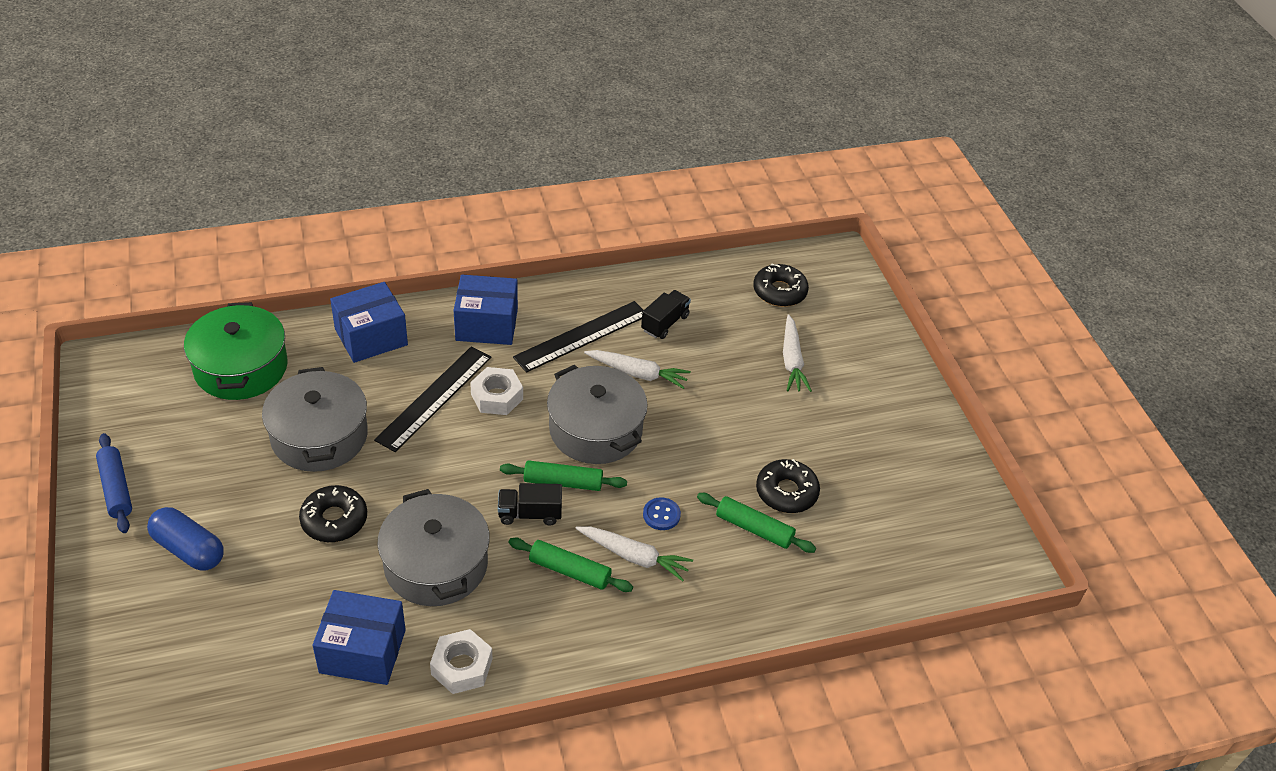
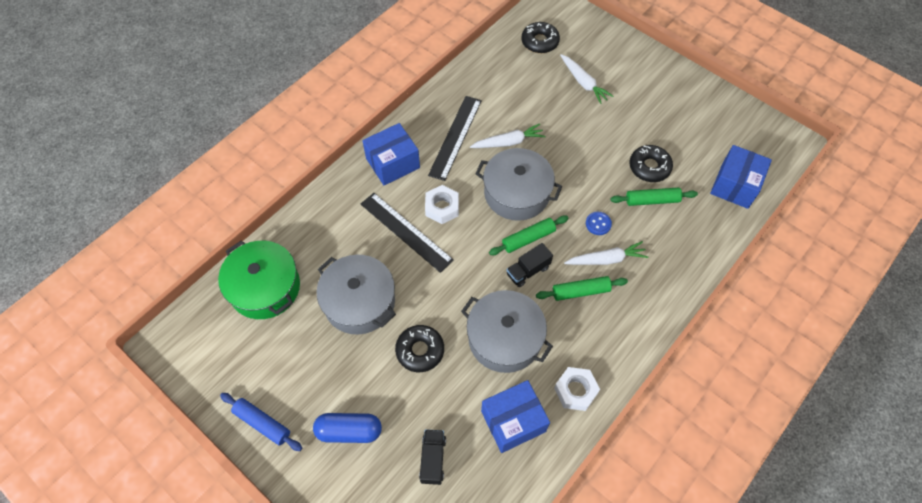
camera: 30 degrees left, 15 degrees up
(371, 337) = (329, 215): blue box -> blue box (735, 185)
(434, 398) = (406, 231): black ruler -> black ruler turned 45 degrees counterclockwise
(665, 323) = (495, 100): black truck -> black truck (433, 459)

